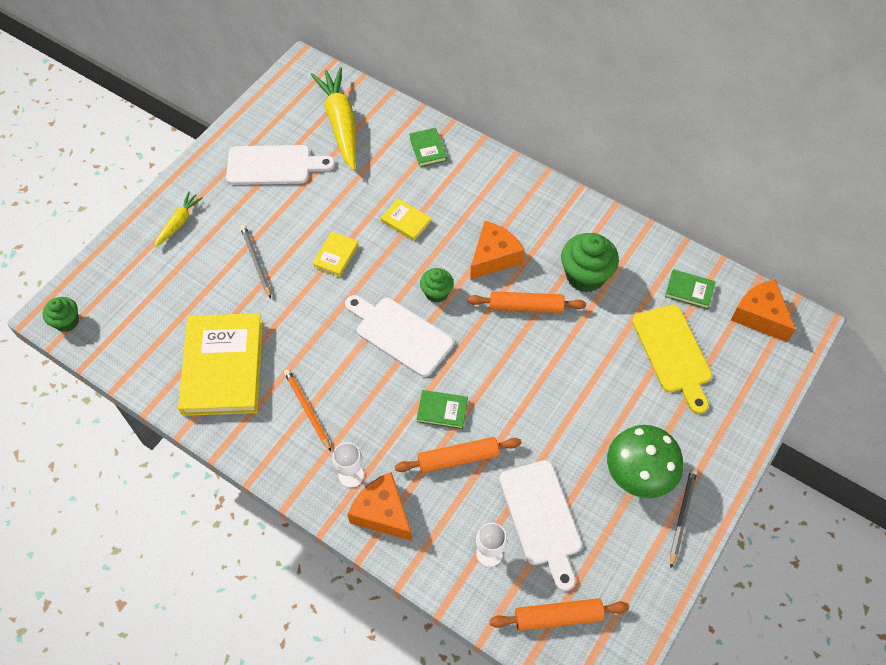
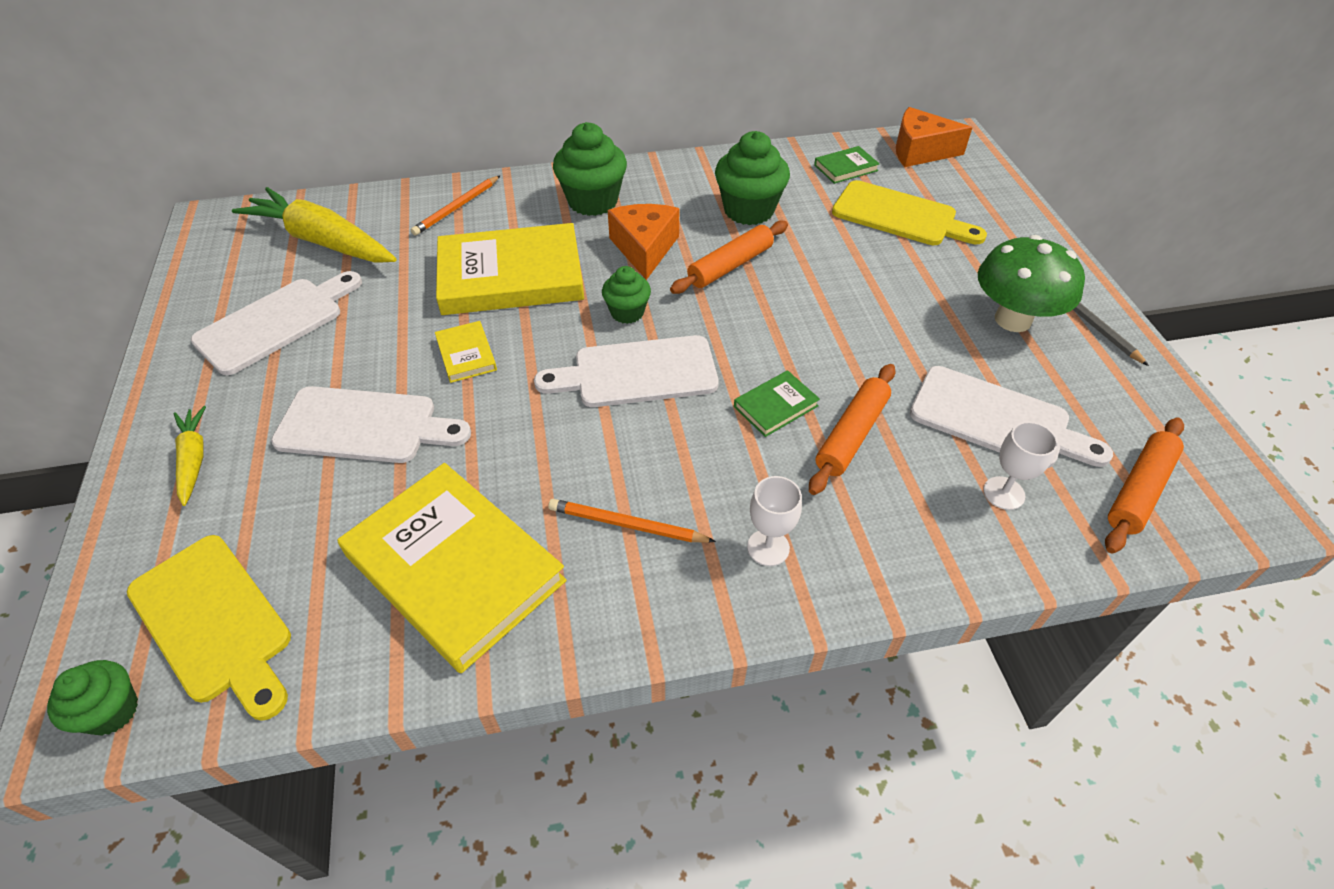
camera: 45 degrees left, 10 degrees down
(124, 313) = (214, 622): none -> yellow cutting board
(256, 261) = (364, 426): grey pencil -> white cutting board
(382, 512) = (853, 554): orange cheese -> none
(406, 221) = (511, 276): yellow book -> yellow book, size x2.28
(427, 149) = (457, 208): green book -> orange pencil
(504, 200) = (593, 201): none -> green cupcake

